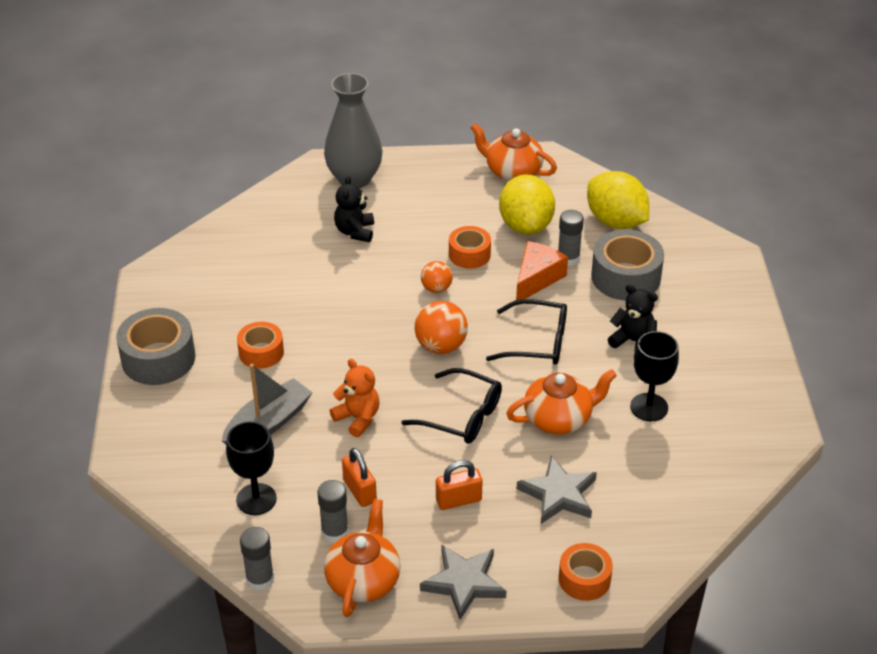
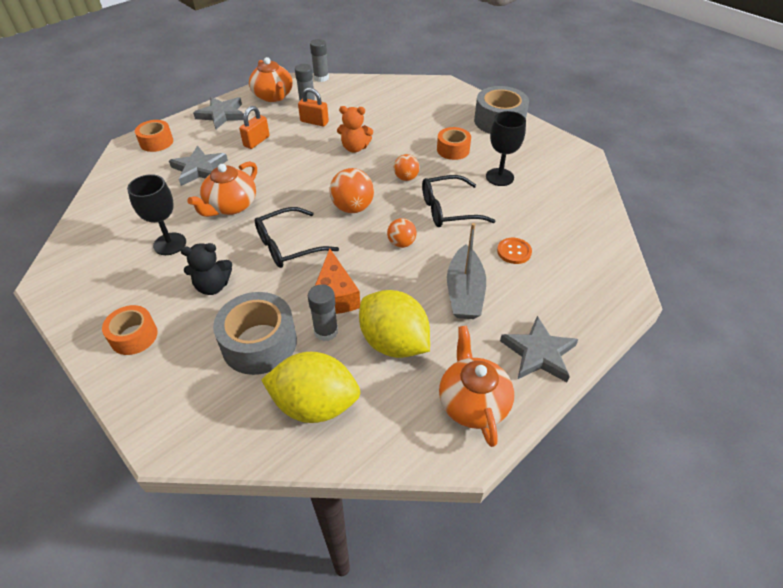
camera: 140 degrees right, 5 degrees up
(256, 499) = (361, 98): black goblet -> black goblet (499, 177)
(268, 423) = (399, 124): grey boat -> grey boat (464, 292)
(352, 348) = (406, 178): none -> orange ball
(354, 179) = (584, 297): grey vase -> none
(355, 231) = (514, 252): black teddy bear -> orange button
(435, 170) = (538, 353): none -> grey star
(462, 416) = (295, 177): black glasses -> black glasses (448, 209)
(469, 254) = (409, 284): orange tape -> orange tape (134, 336)
(512, 171) = (472, 402): orange teapot -> orange teapot turned 90 degrees counterclockwise

